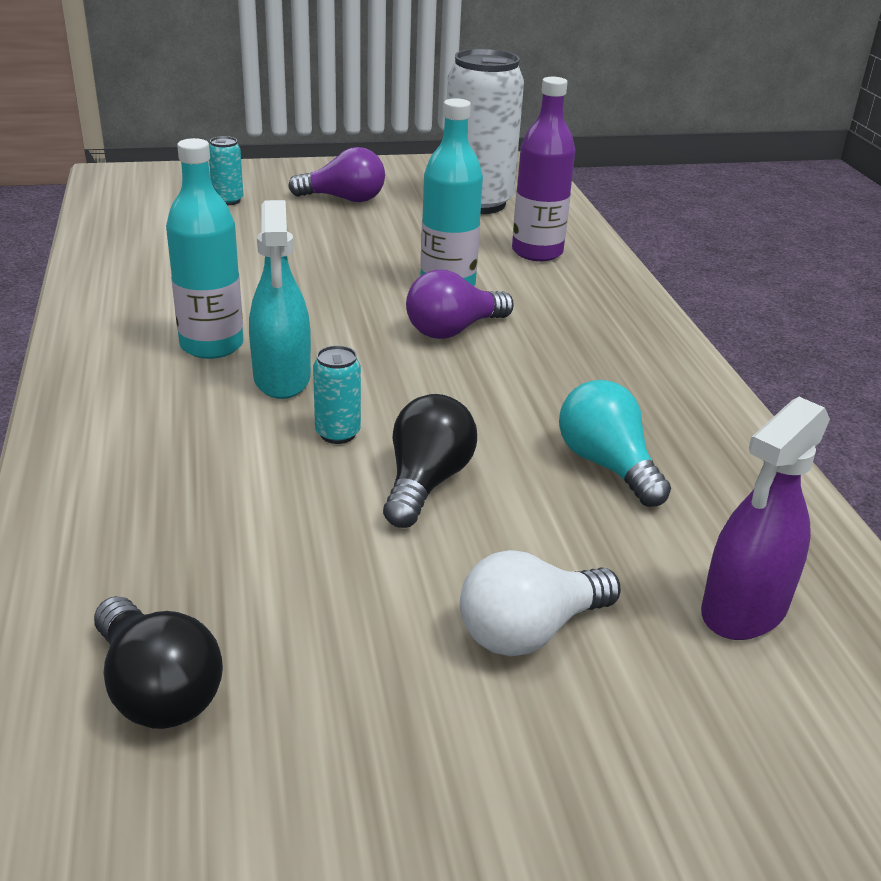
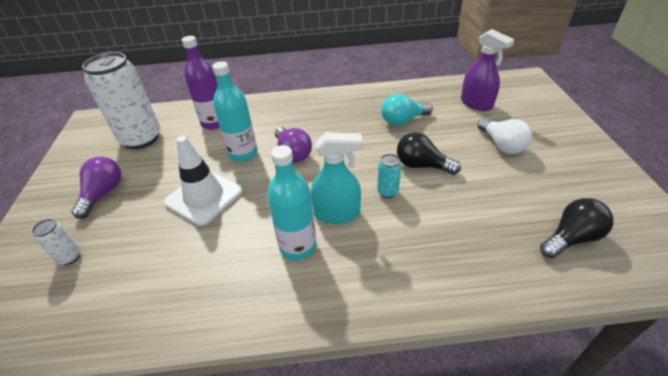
camera: 80 degrees left, 10 degrees up
(228, 200) = (70, 257): turquoise can -> white can
(333, 265) = (204, 197): none -> white traffic cone

